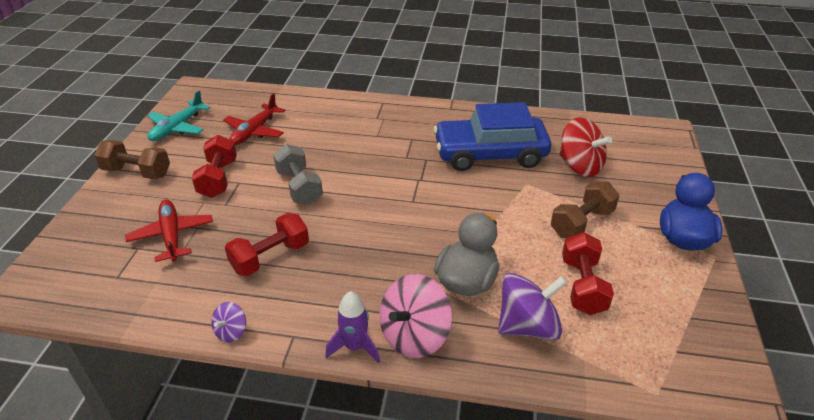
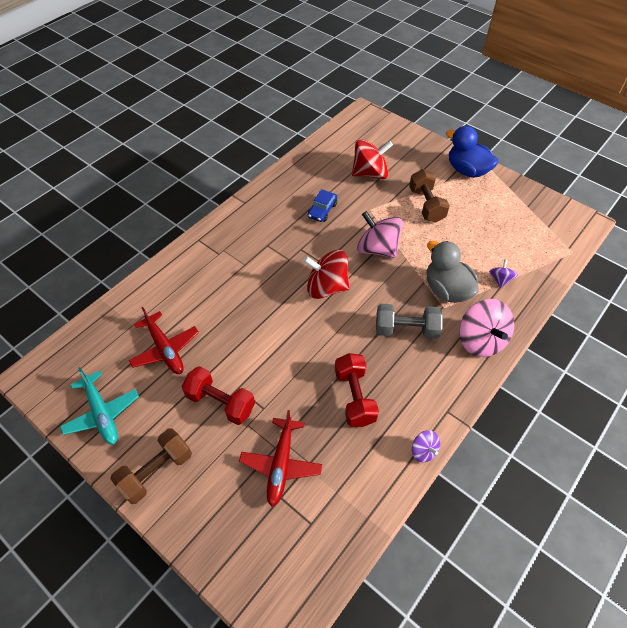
camera: 60 degrees left, 15 degrees up
(172, 236) = (281, 464): red plane -> red plane turned 90 degrees counterclockwise
(299, 187) = (277, 345): grey dumbbell -> grey dumbbell (406, 329)
(355, 347) = (475, 377): purple rocket -> none
(392, 192) = (326, 287): none -> red spinning top
(476, 208) = (377, 249): none -> pink spinning top
(490, 154) = (322, 210): blue car -> blue car, size x0.41
(527, 326) = (500, 280): purple spinning top -> purple spinning top, size x0.50
(582, 286) = (481, 236): red dumbbell -> none

